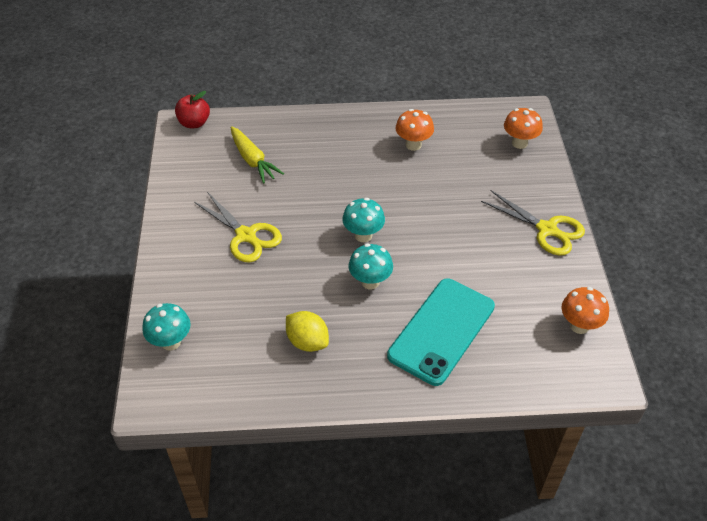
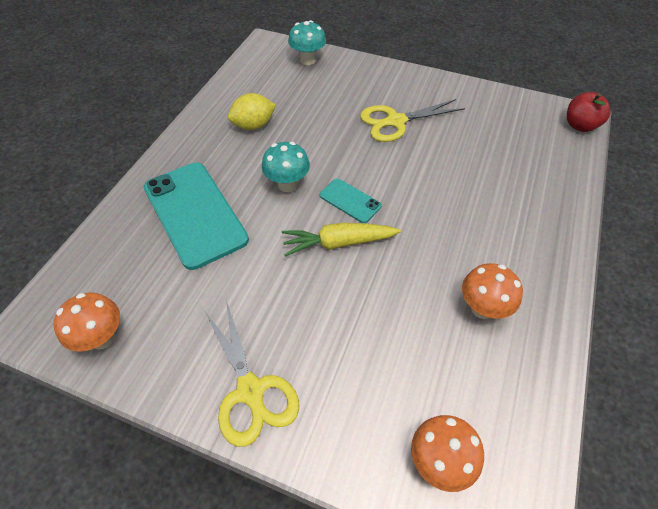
camera: 115 degrees right, 5 degrees up
(253, 160) = (503, 152): yellow carrot -> yellow carrot (338, 243)
(363, 235) = (350, 201): turquoise mushroom -> turquoise phone
(547, 230) = (251, 391): yellow scissors -> yellow scissors turned 90 degrees counterclockwise

